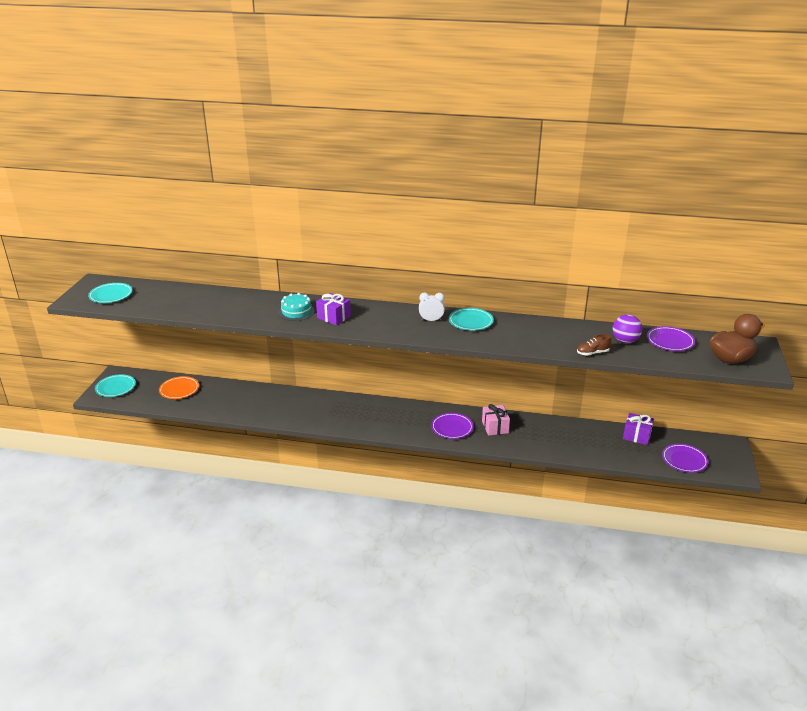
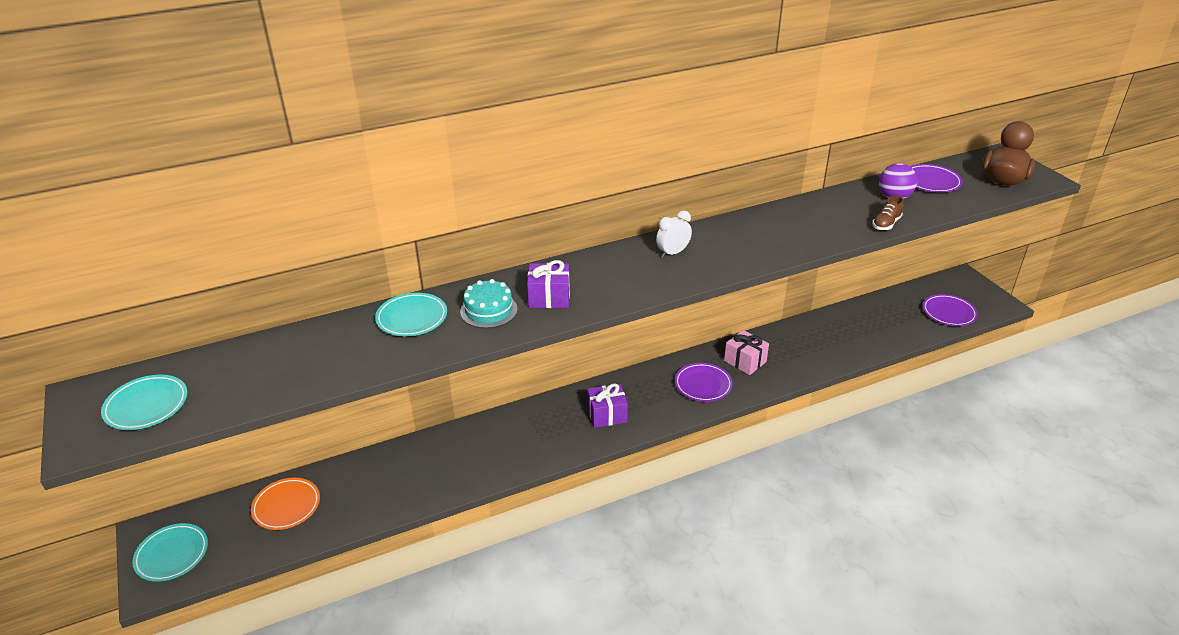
camera: 35 degrees left, 5 degrees up
(470, 322) = (718, 237): turquoise plate -> turquoise plate (412, 318)
(636, 436) = (882, 306): purple gift -> purple gift (607, 415)

